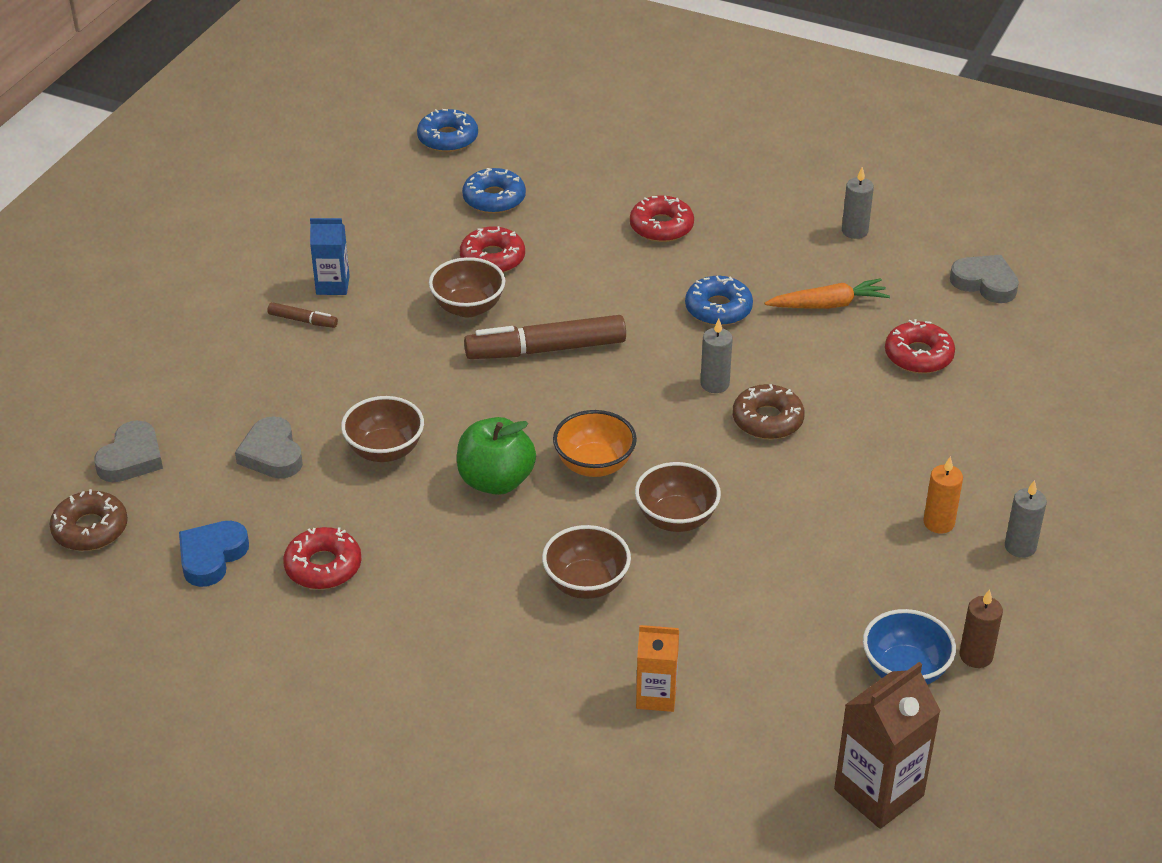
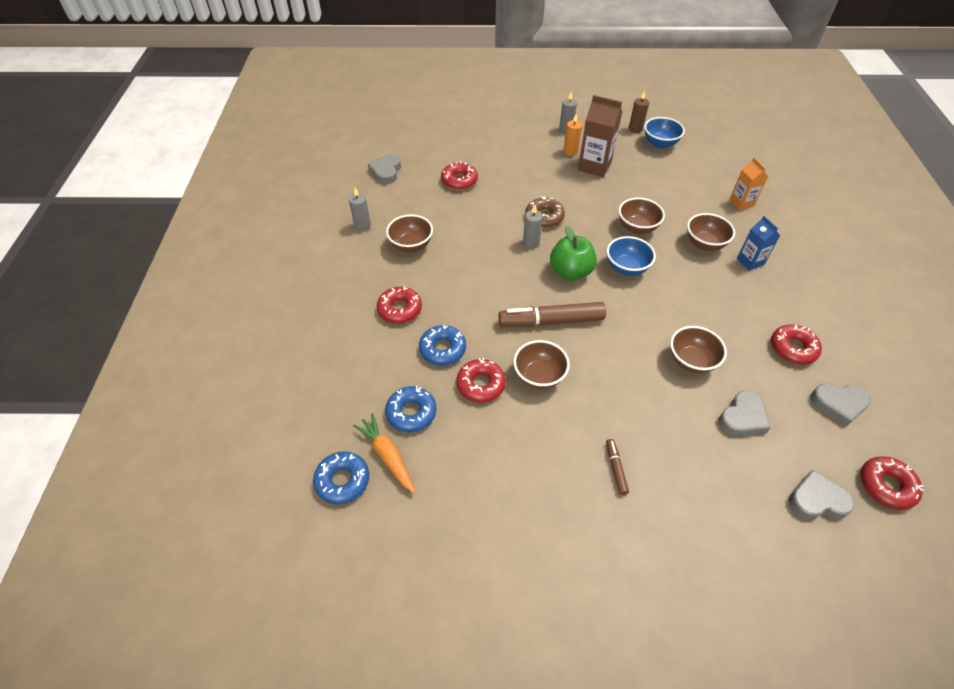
camera: 115 degrees left, 10 degrees up
(90, 529) = (886, 486): brown donut -> red donut
(211, 556) = (838, 405): blue heart -> grey heart
(332, 285) = (567, 469): blue carton -> blue carton (750, 261)
(496, 481) = (671, 302): green apple -> green apple (570, 272)
(546, 349) = (552, 321): brown marker -> brown marker turned 120 degrees clockwise
(594, 465) = (626, 268): orange bowl -> blue bowl
(718, 309) = (466, 260): blue donut -> blue donut (442, 349)
(783, 265) = (411, 245): none -> brown bowl
(828, 305) = (437, 219): orange carrot -> orange carrot (387, 456)
(879, 792) = (723, 137): brown carton -> brown carton (594, 166)

